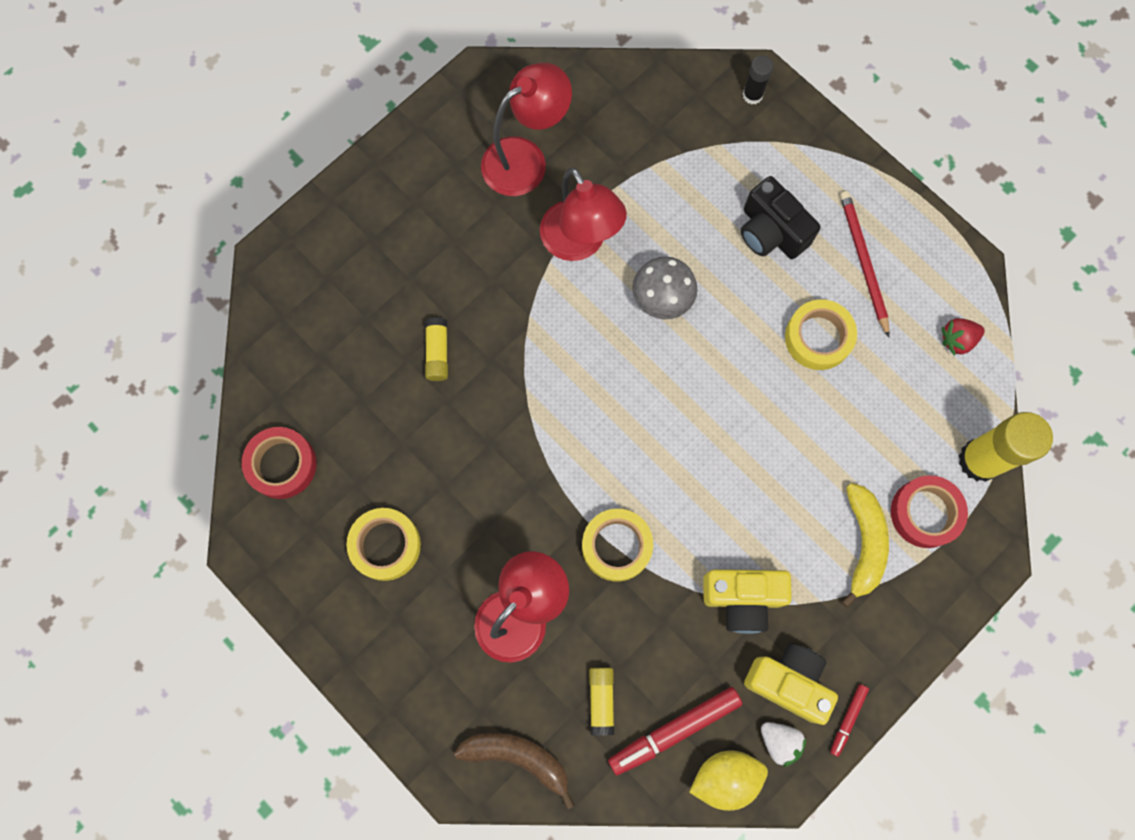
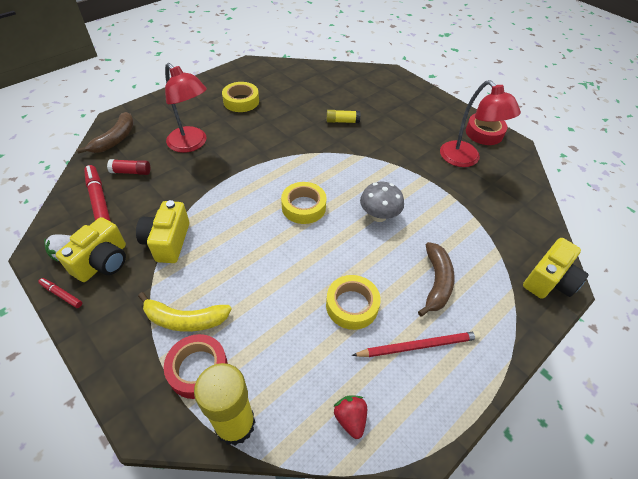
camera: 90 degrees right, 25 degrees down
(282, 464) = (287, 73): red tape -> red tape (484, 133)
(580, 243) = (413, 179): red lamp -> none
(601, 700) = (131, 172): yellow glue stick -> red glue stick
(616, 546) = (219, 184): yellow tape -> yellow tape (303, 207)
(725, 777) = (59, 223): yellow lemon -> none
(752, 95) = (549, 280): black glue stick -> yellow camera
(771, 232) = (436, 282): black camera -> brown banana

